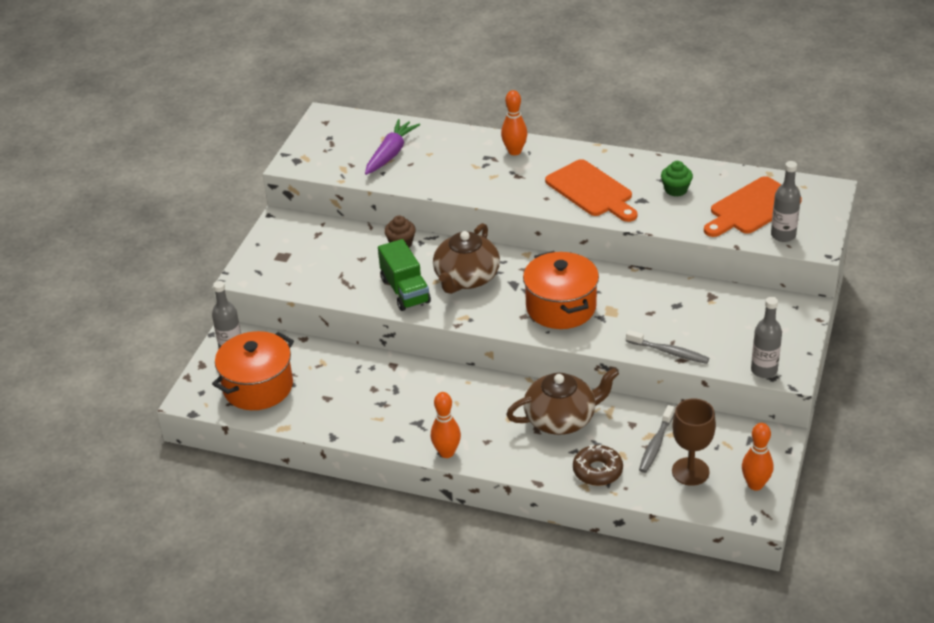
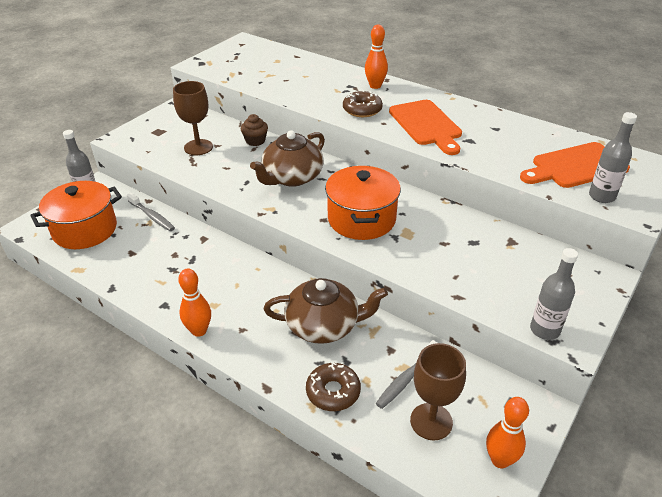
camera: 15 degrees right, 0 degrees up
(342, 266) = (198, 147): none -> brown goblet
(391, 154) = (275, 71): purple carrot -> none
(405, 291) = (234, 176): green truck -> none
(516, 186) = (362, 110): none -> brown donut
(669, 352) = (448, 285): grey toothbrush -> grey toothbrush (152, 216)
(676, 190) = (505, 138): green cupcake -> none

